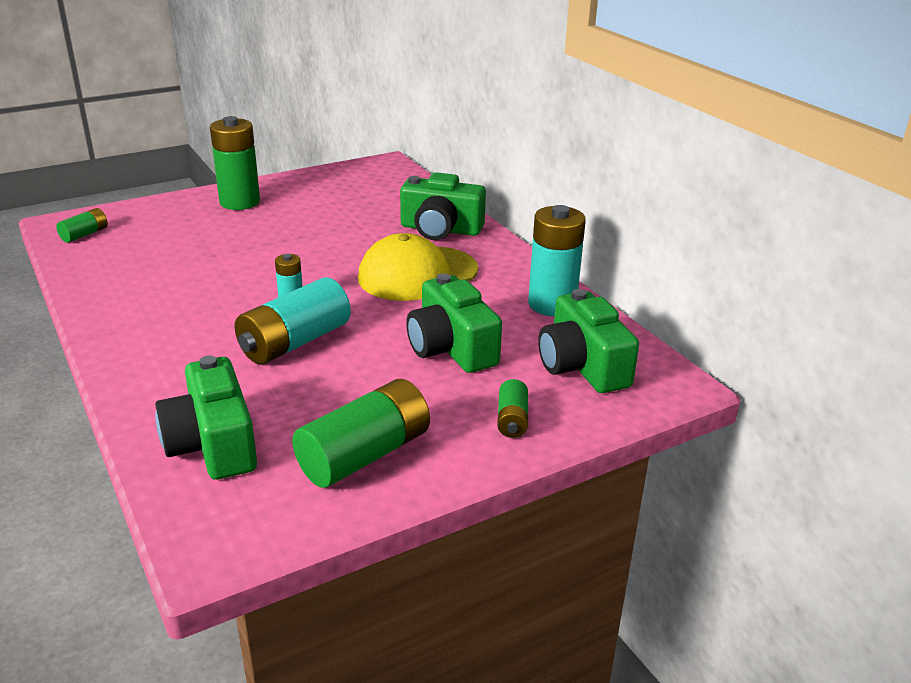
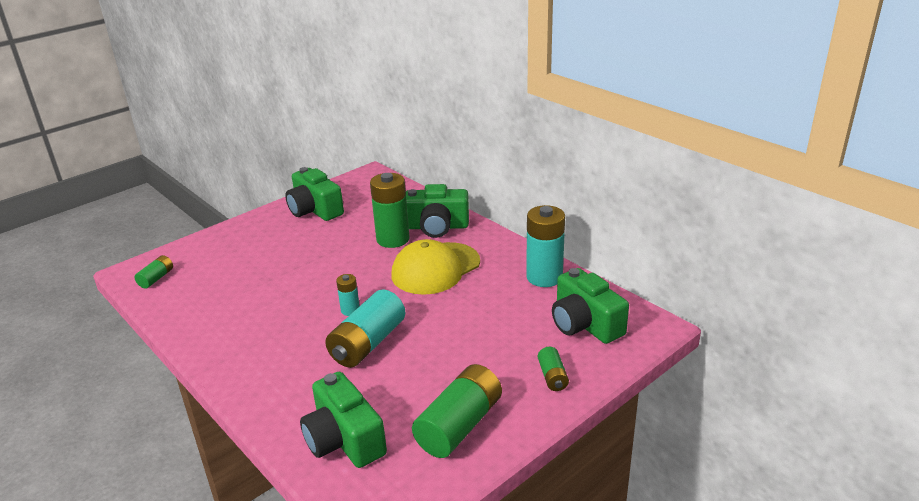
camera: 10 degrees left, 0 degrees up
(240, 202) = (269, 228): green battery -> green battery (393, 239)
(451, 348) = (486, 327): green camera -> green camera (315, 210)

